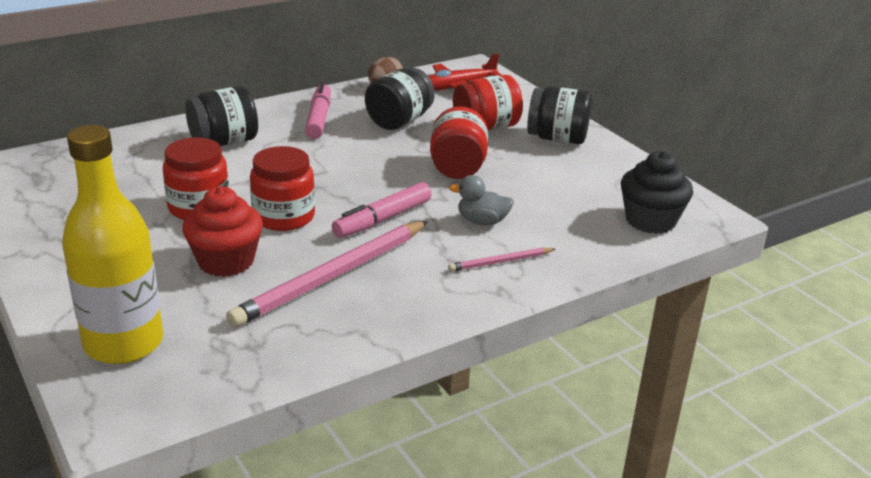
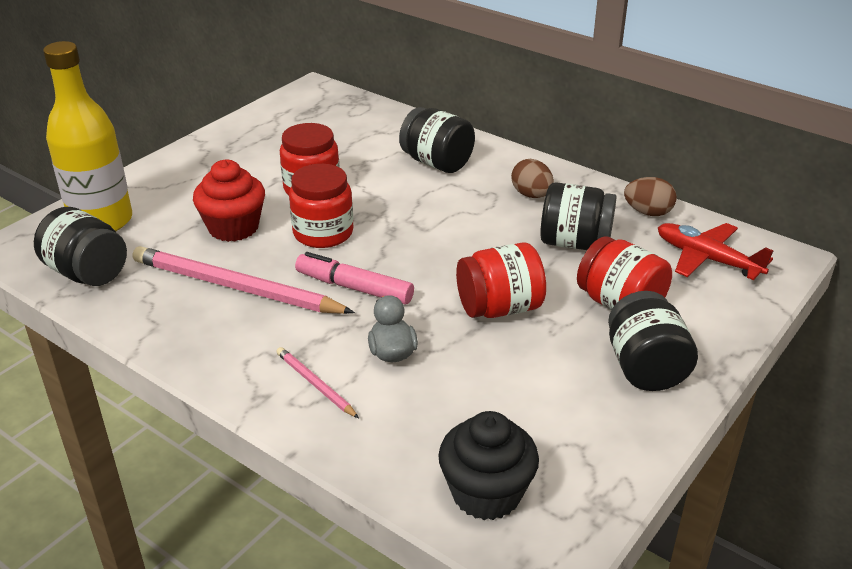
camera: 70 degrees right, 5 degrees up
(226, 364) = (87, 273): none -> black jar
(319, 118) = (531, 195): pink marker -> brown egg

